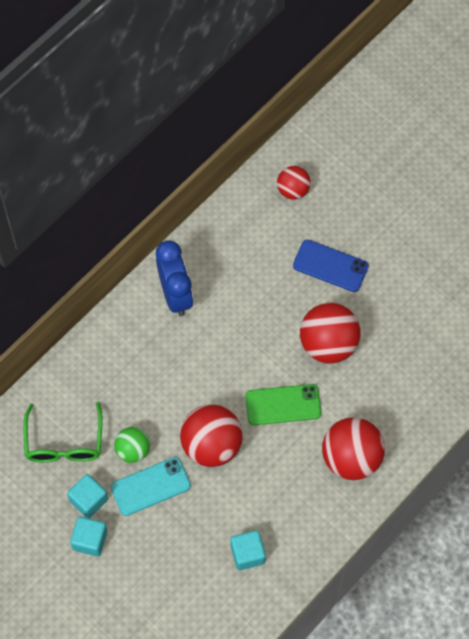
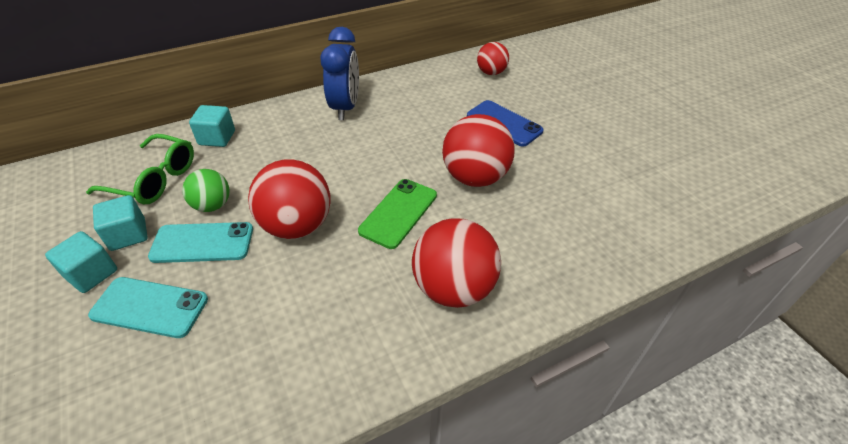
camera: 20 degrees right, 20 degrees down
(64, 442) = (153, 179): green glasses -> green glasses turned 90 degrees counterclockwise
(152, 548) = (150, 307): none -> turquoise phone
(247, 554) = (258, 356): turquoise cube -> turquoise cube (217, 138)
(283, 405) = (398, 213): green phone -> green phone turned 75 degrees counterclockwise

